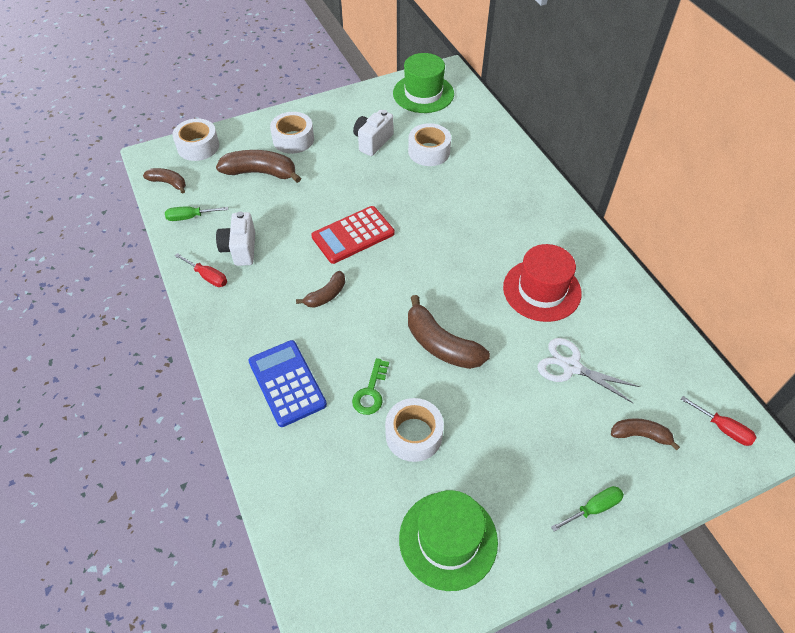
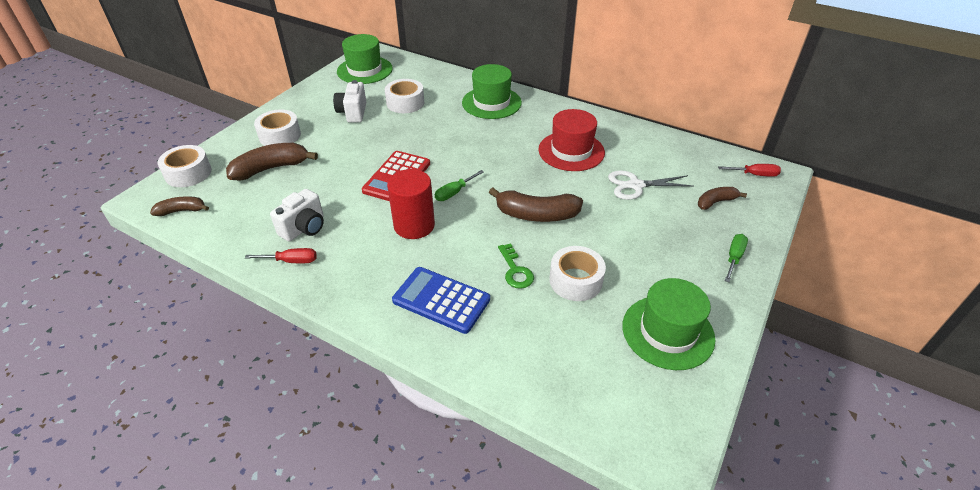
camera: 35 degrees left, 10 degrees down
(190, 217) = (230, 226): green screwdriver -> green screwdriver (454, 192)
(240, 249) = (304, 228): white camera -> white camera turned 105 degrees counterclockwise
(326, 295) = (414, 225): brown banana -> red cylinder
(513, 190) = (491, 103): none -> green hat

